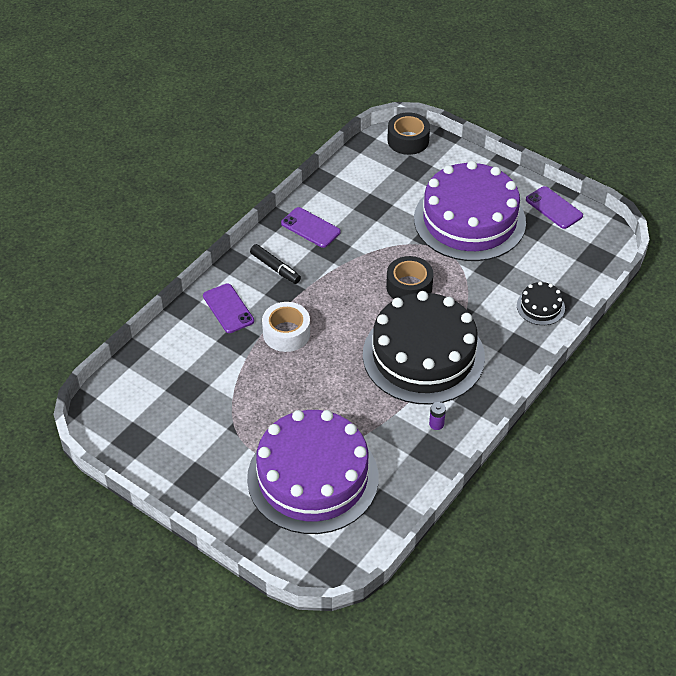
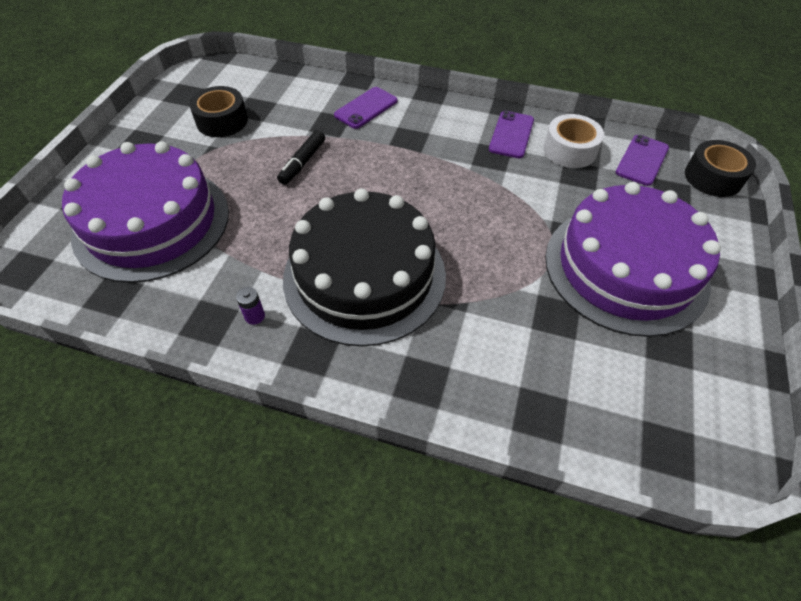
camera: 70 degrees right, 5 degrees up
(275, 268) = (437, 124): black marker -> black marker (303, 162)
(286, 333) = (350, 154): white tape -> white tape (569, 150)
(409, 287) = (471, 235): black tape -> black tape (222, 121)
(540, 307) = (516, 391): black cake -> none
(554, 208) = (728, 363): purple phone -> purple phone (642, 160)

